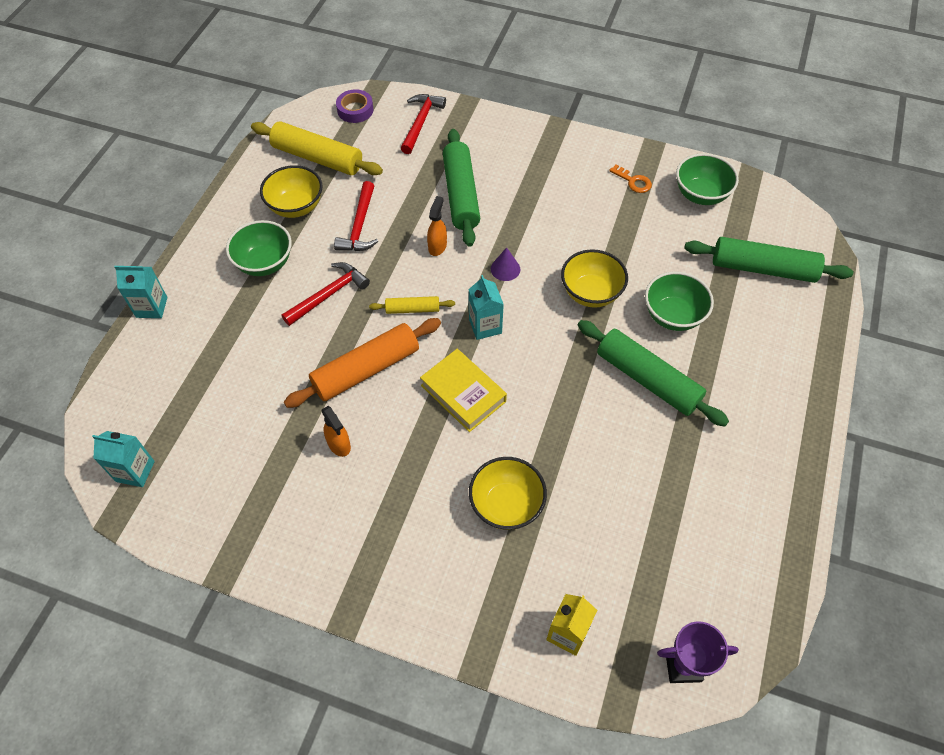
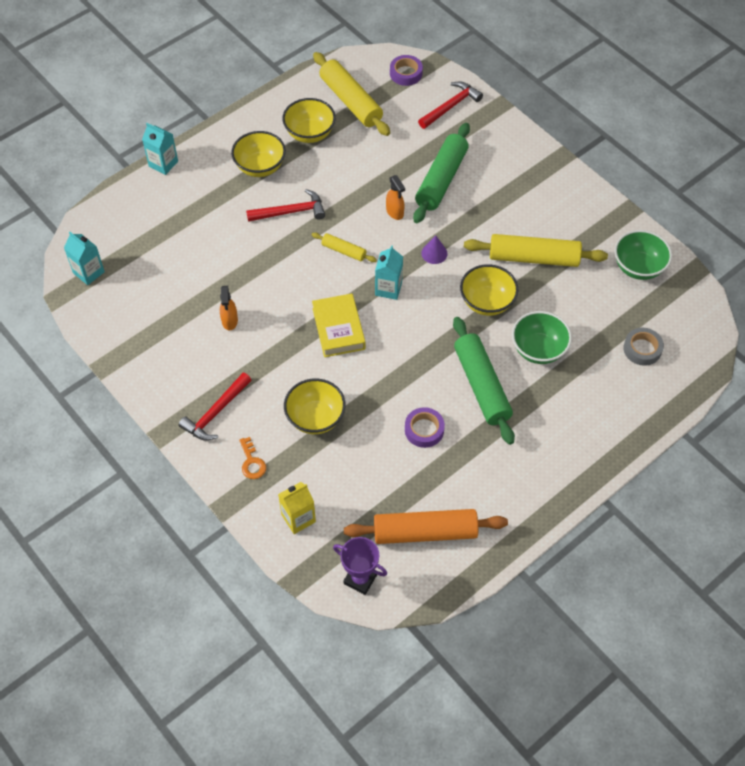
camera: 30 degrees right, 0 degrees up
(264, 263) = (260, 167): green bowl -> yellow bowl
(360, 226) = (347, 170): red hammer -> red hammer (216, 413)
(366, 369) = (282, 278): orange rolling pin -> orange rolling pin (425, 532)
(437, 246) = (395, 212): orange spray bottle -> orange spray bottle turned 105 degrees clockwise
(602, 229) = (533, 258): none -> yellow rolling pin
(626, 456) = (424, 430): none -> purple tape
(633, 181) = (589, 231): orange key -> orange key (252, 462)
(763, 268) = (642, 349): green rolling pin -> grey tape

